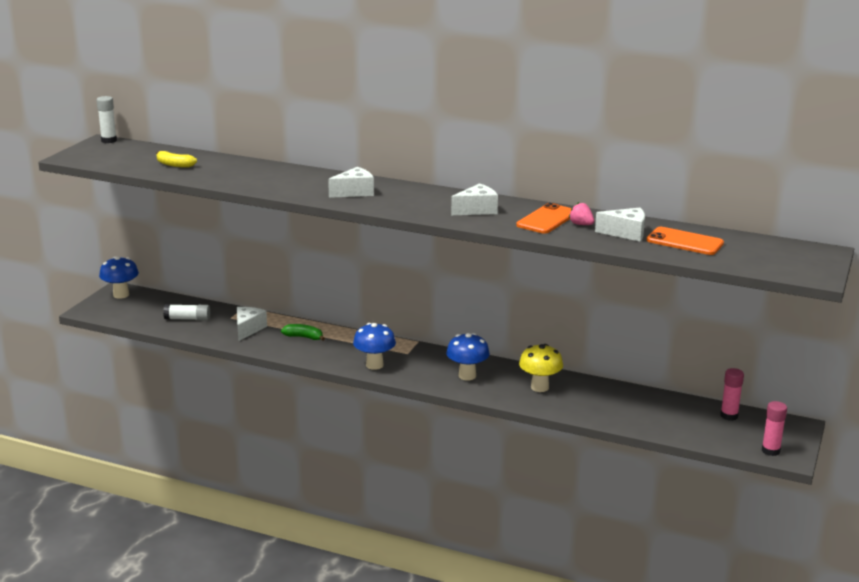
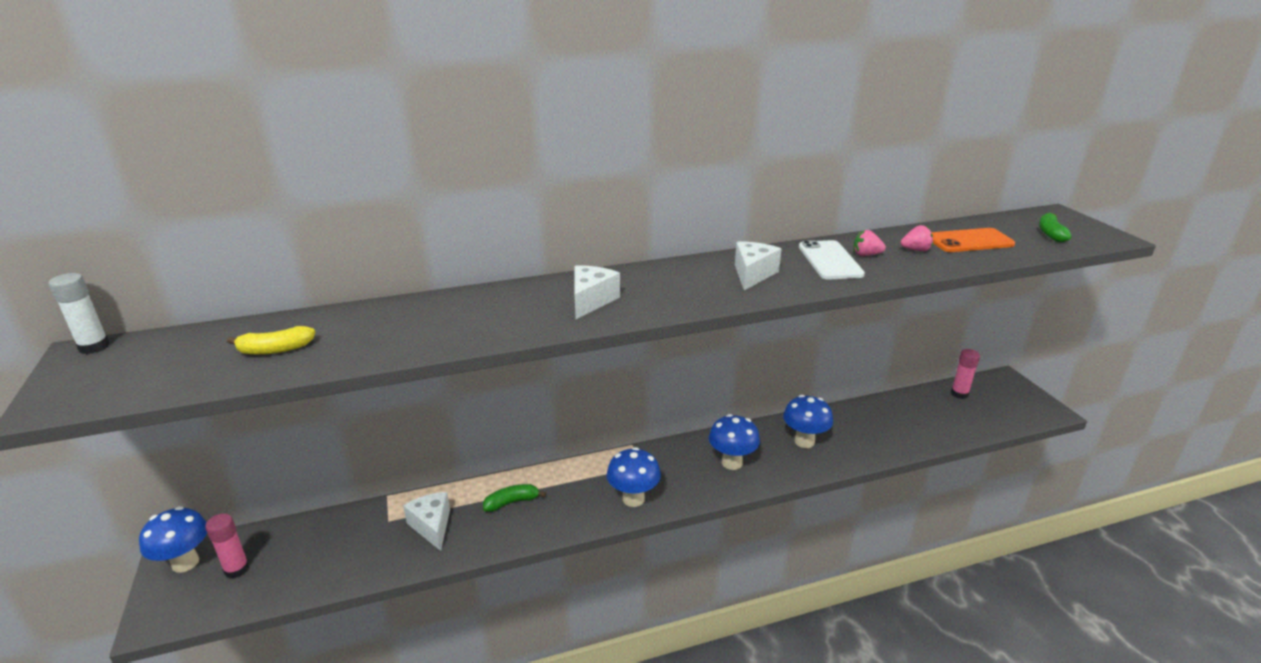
camera: 40 degrees left, 5 degrees up
(187, 319) = (332, 552): white glue stick -> none
(539, 387) = (804, 441): yellow mushroom -> blue mushroom
(547, 219) = (830, 260): orange phone -> white phone
(626, 233) = (916, 250): white cheese -> pink strawberry
(769, 258) = (1050, 233): none -> green banana
(770, 451) = (1033, 412): pink glue stick -> pink glue stick (237, 569)

